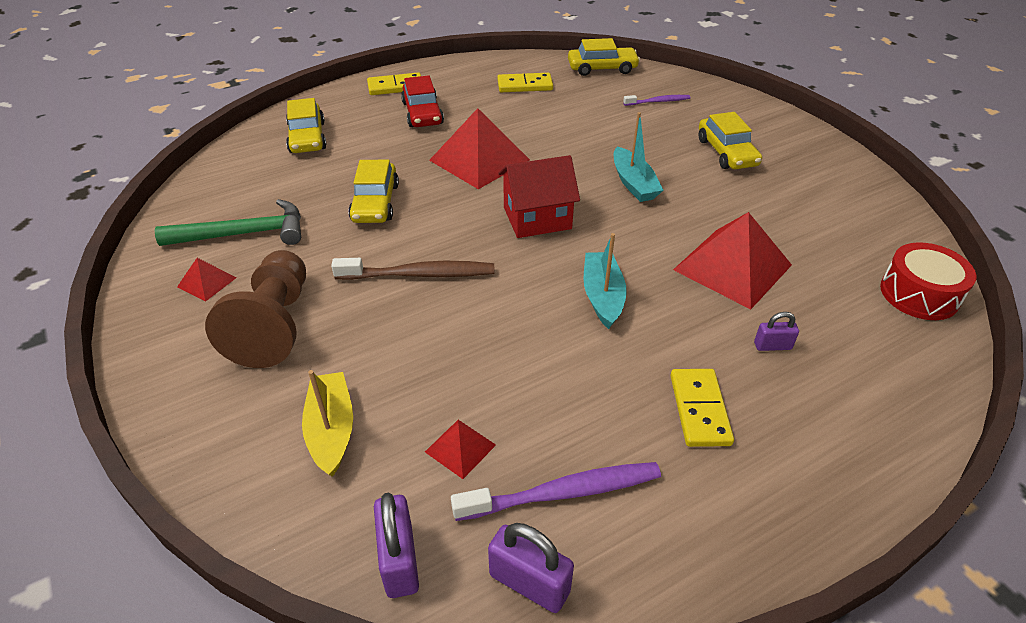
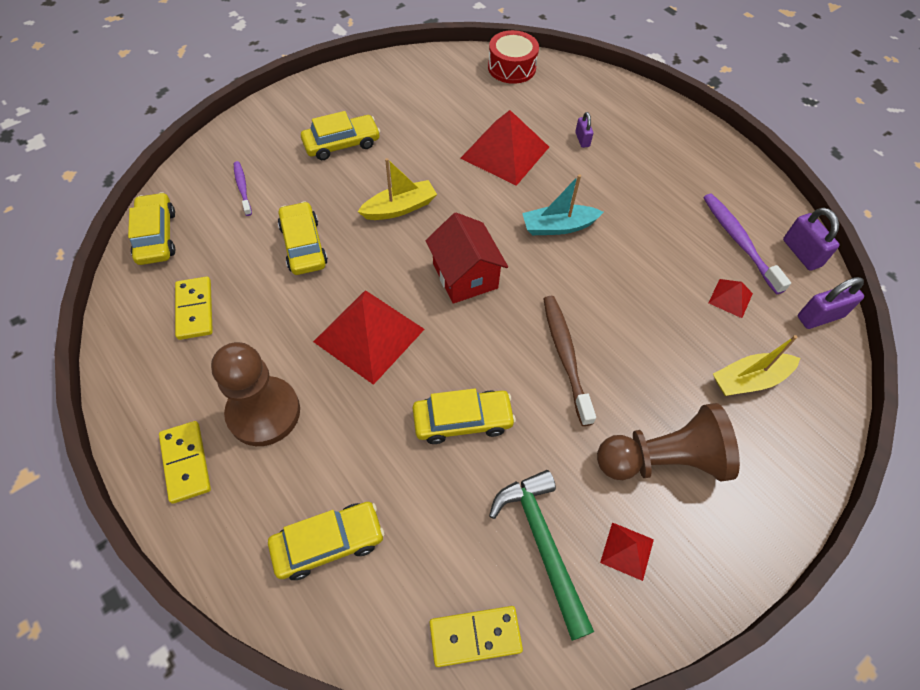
camera: 100 degrees left, 15 degrees up
(422, 113) = (264, 412): red car -> brown pawn
(529, 583) = (801, 253): purple padlock -> purple padlock turned 45 degrees counterclockwise
(586, 130) = (303, 245): none -> yellow car
(633, 183) = (400, 208): turquoise boat -> yellow boat
(700, 409) = (650, 177): yellow domino -> yellow domino (475, 636)

